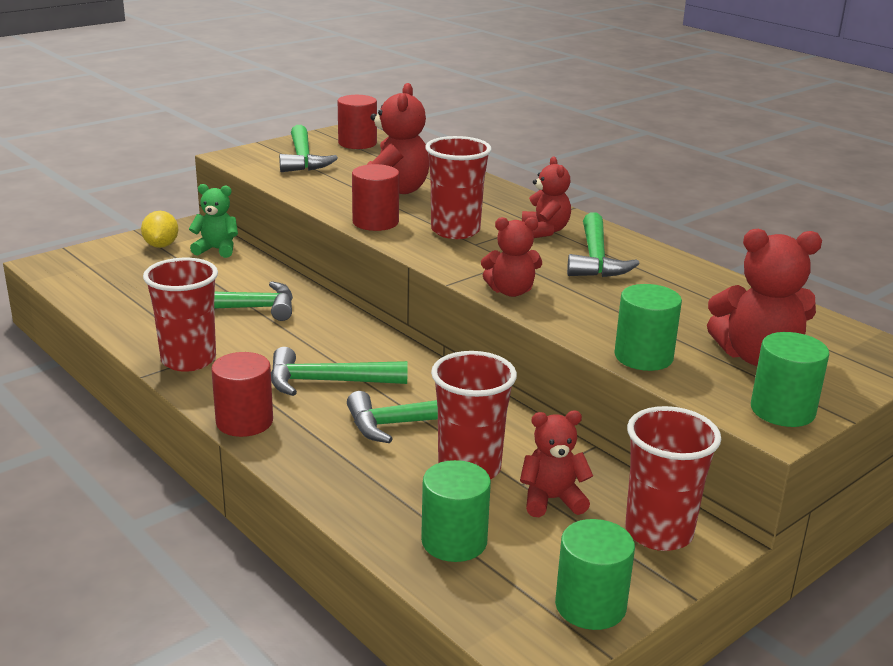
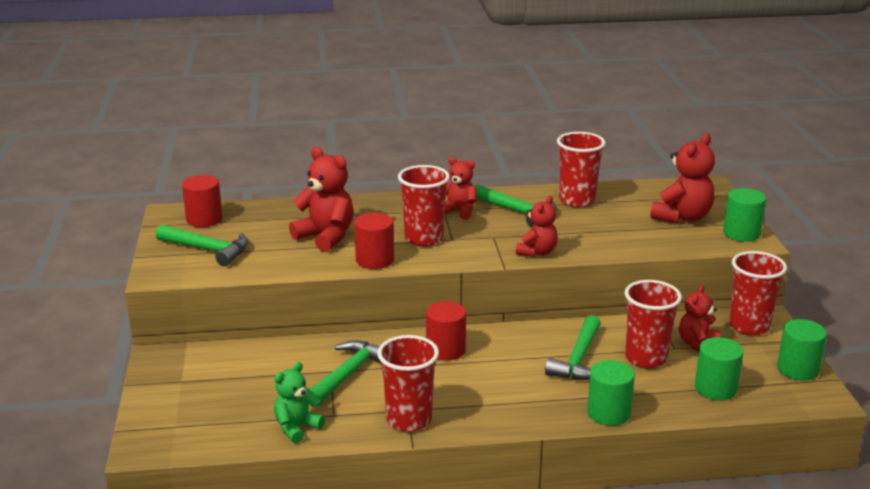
camera: 55 degrees left, 0 degrees up
(161, 245) = (181, 379): yellow lemon -> none
(217, 249) = (224, 356): green teddy bear -> green teddy bear (297, 428)
(244, 422) = (522, 420): red cylinder -> red cylinder (445, 350)
(327, 382) = (497, 373): green hammer -> none
(643, 357) = (656, 245): green cylinder -> green cylinder (608, 413)
(683, 282) = (577, 200): none -> red cup

